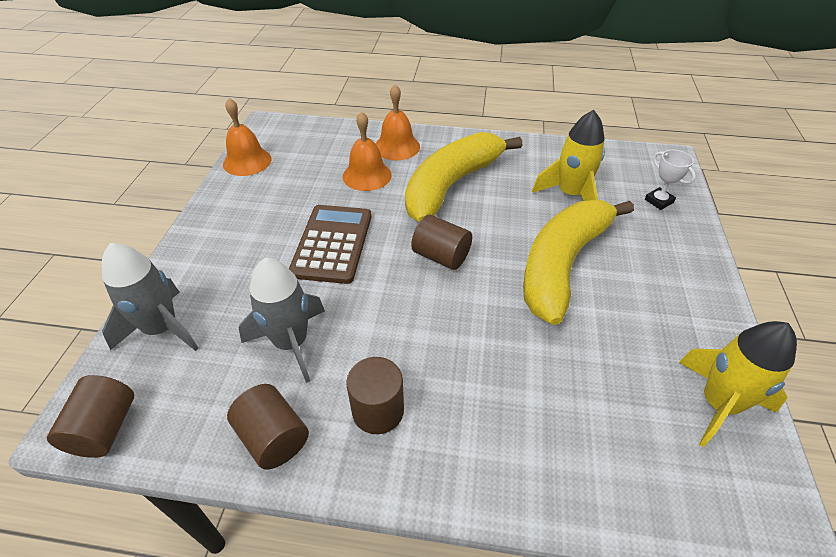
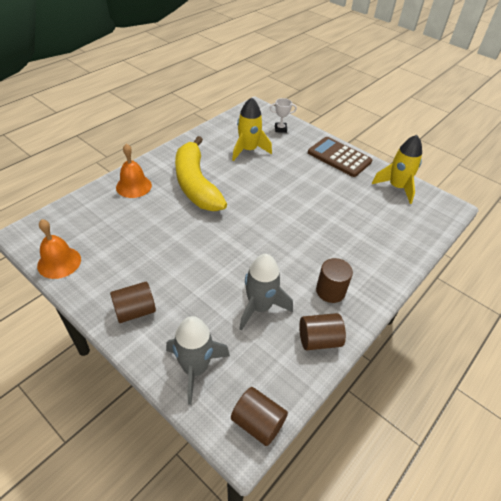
camera: 60 degrees left, 0 degrees up
(332, 244) = (195, 255): brown calculator -> brown calculator (339, 157)
(367, 175) = (147, 212): orange bell -> none
(441, 256) = (248, 217): brown cylinder -> brown cylinder (135, 311)
(562, 265) = (292, 181): yellow banana -> none

